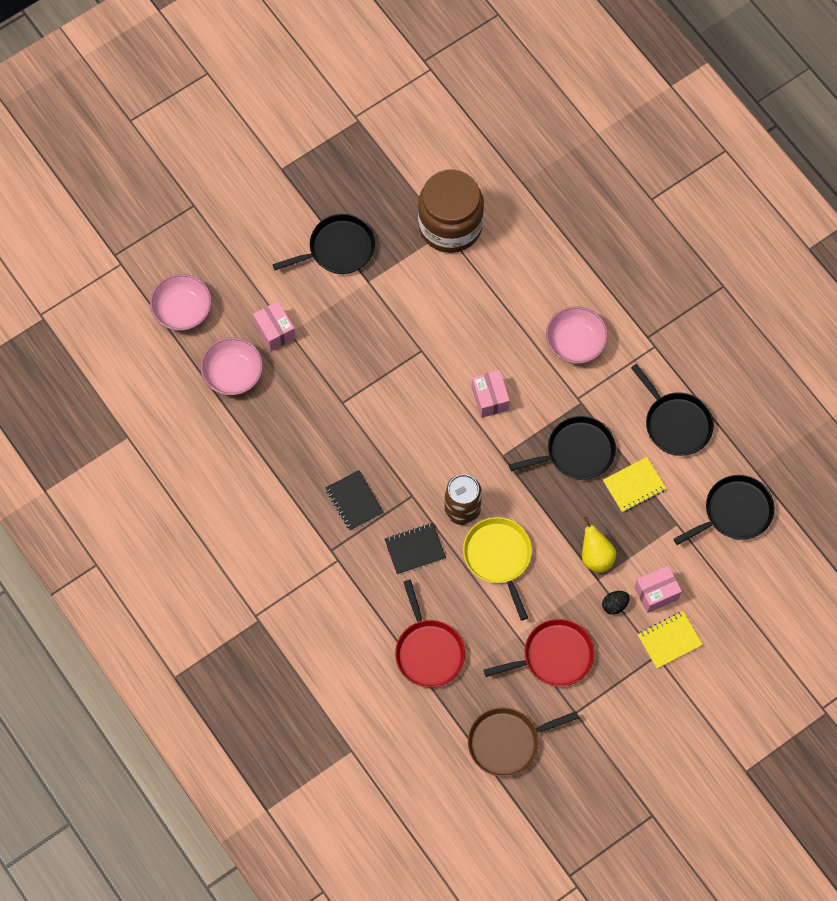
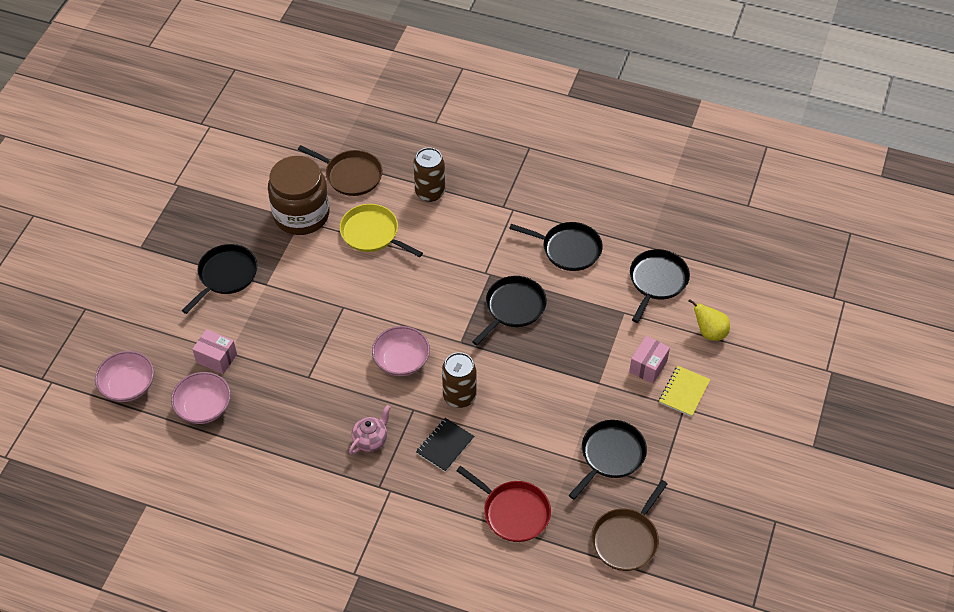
camera: 35 degrees left, 15 degrees down
(354, 501) = (371, 440): black notebook -> pink teapot
(490, 398) = (420, 309): pink box -> none
(498, 557) = (513, 412): yellow pan -> yellow pan (372, 233)
(526, 210) = (351, 175): none -> brown pan
(554, 656) = (610, 455): red pan -> black pan
(575, 343) = (454, 238): pink bowl -> pink bowl (401, 361)
(589, 277) = (430, 192): none -> brown can
(596, 556) = (584, 368): yellow pear -> yellow pear (709, 332)
(614, 605) = (625, 393): black egg -> none
(634, 485) = (572, 305): yellow notebook -> none

